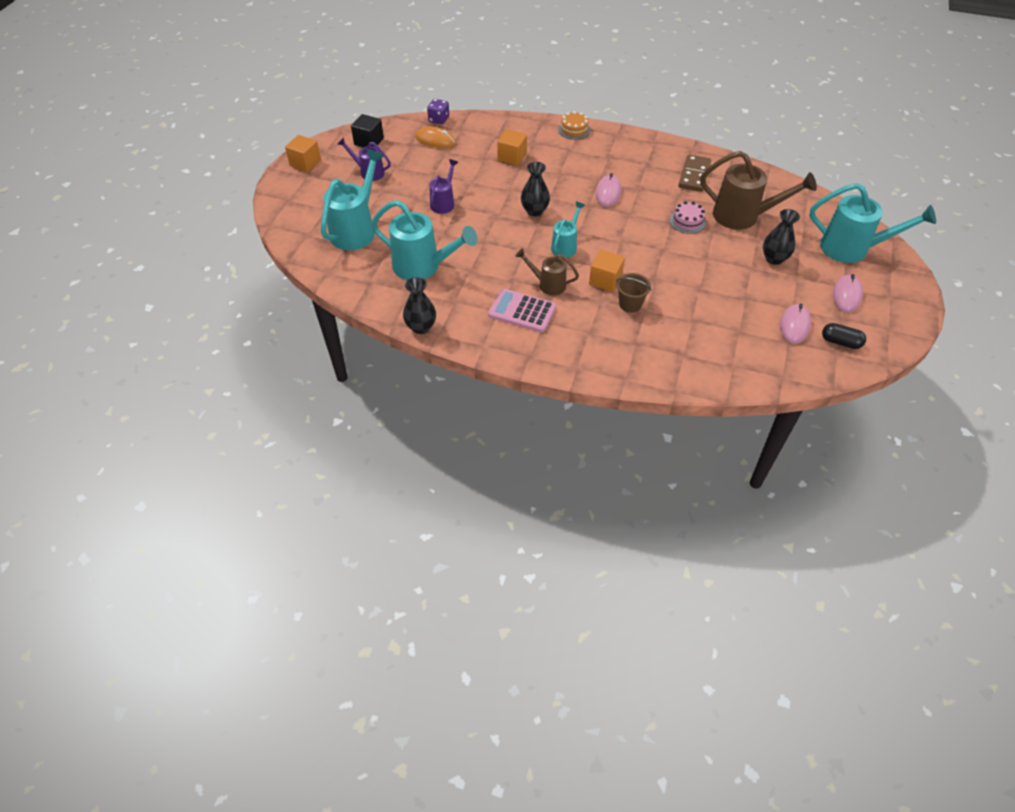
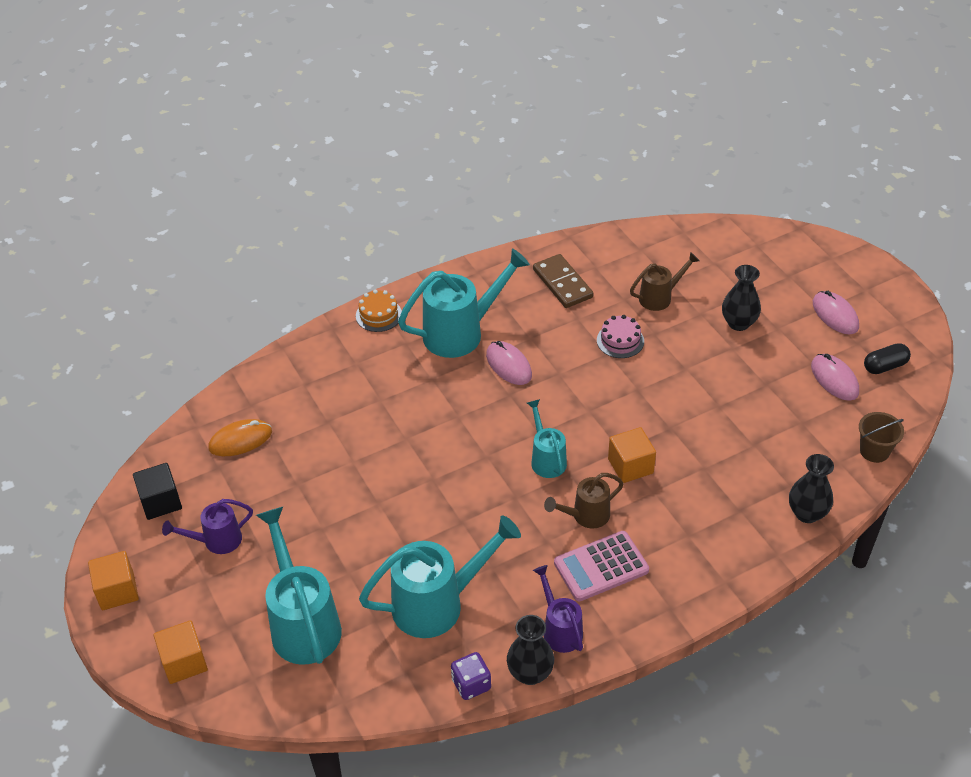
camera: 45 degrees left, 5 degrees down
(439, 119) = (208, 410): purple dice -> purple dice (471, 684)
(444, 203) = (357, 510): purple watering can -> purple watering can (560, 629)
(512, 157) = (356, 397): orange cube -> orange cube (184, 662)
(534, 211) = (465, 443): black vase -> black vase (807, 513)
(630, 304) = (684, 473): brown bucket -> brown bucket (874, 451)
(743, 216) = (659, 297): brown watering can -> brown watering can, size x0.56
(852, 249) = (783, 263): turquoise watering can -> turquoise watering can (461, 333)

